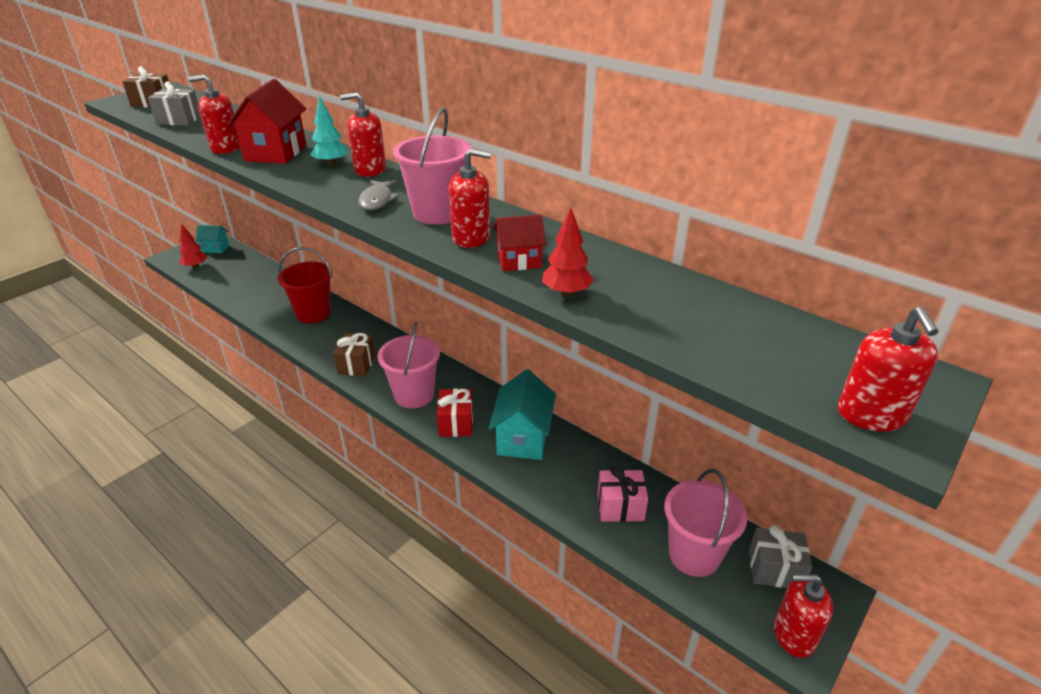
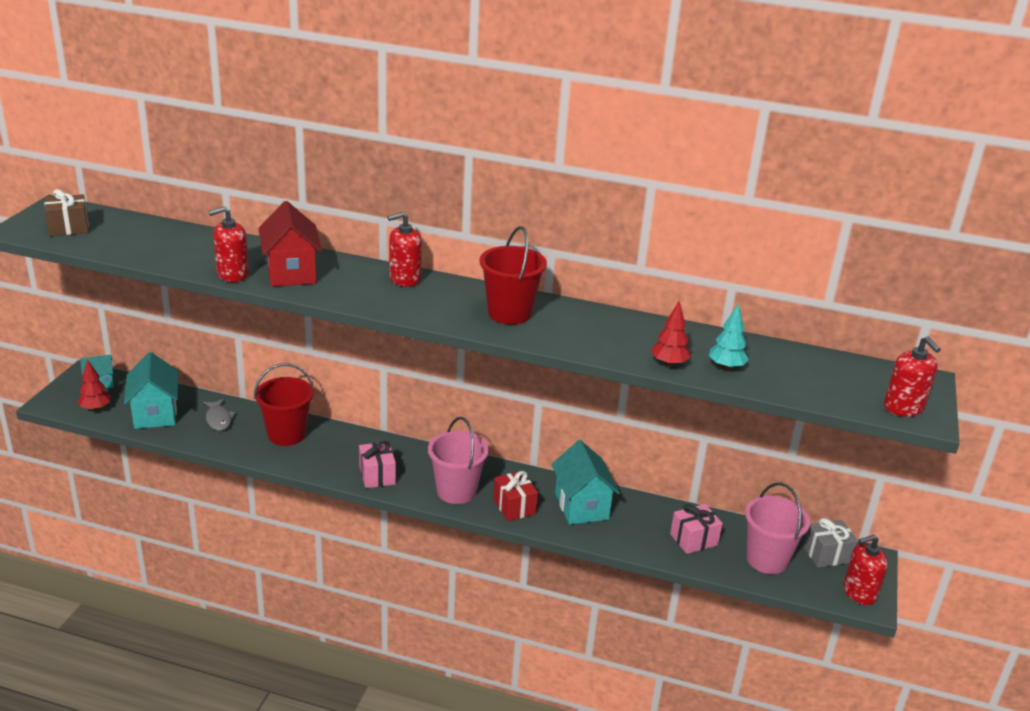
camera: 25 degrees left, 5 degrees down
(179, 120) = (133, 247): grey gift -> none
(232, 278) = (155, 414): none -> turquoise house
(331, 164) = (361, 278): turquoise tree -> turquoise tree (726, 367)
(356, 364) = (377, 475): brown gift -> pink gift
(377, 200) = (446, 309): grey fish -> grey fish (219, 419)
(437, 213) = (509, 313): pink bucket -> red bucket
(471, 238) = (559, 331): red soap dispenser -> none
(519, 261) = (613, 344): red house -> none

